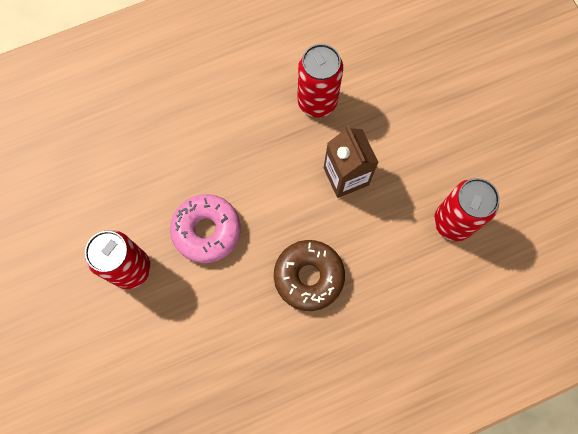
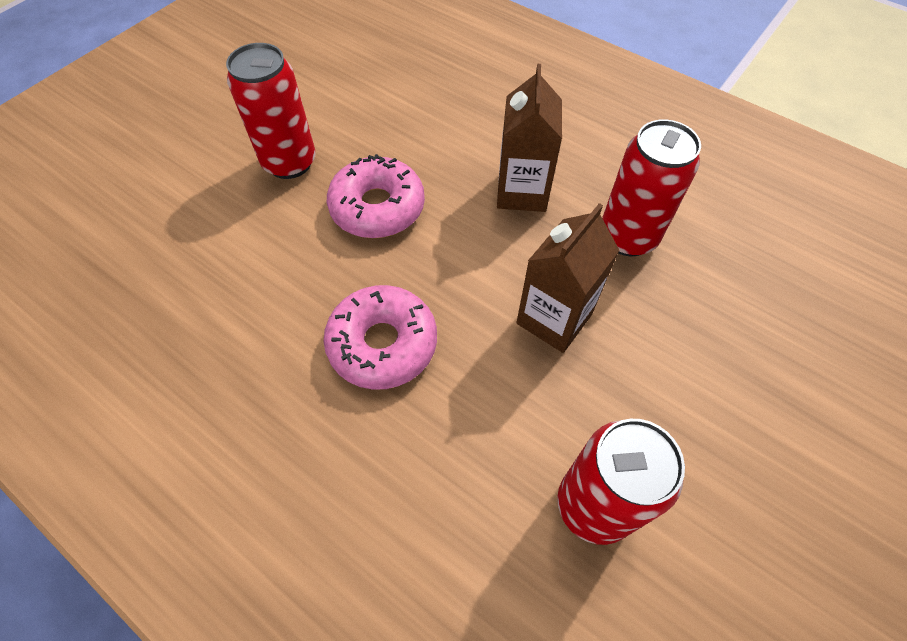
camera: 60 degrees right, 15 degrees down
(248, 138) = (522, 192): none -> brown carton
(308, 277) = (382, 344): brown donut -> pink donut

